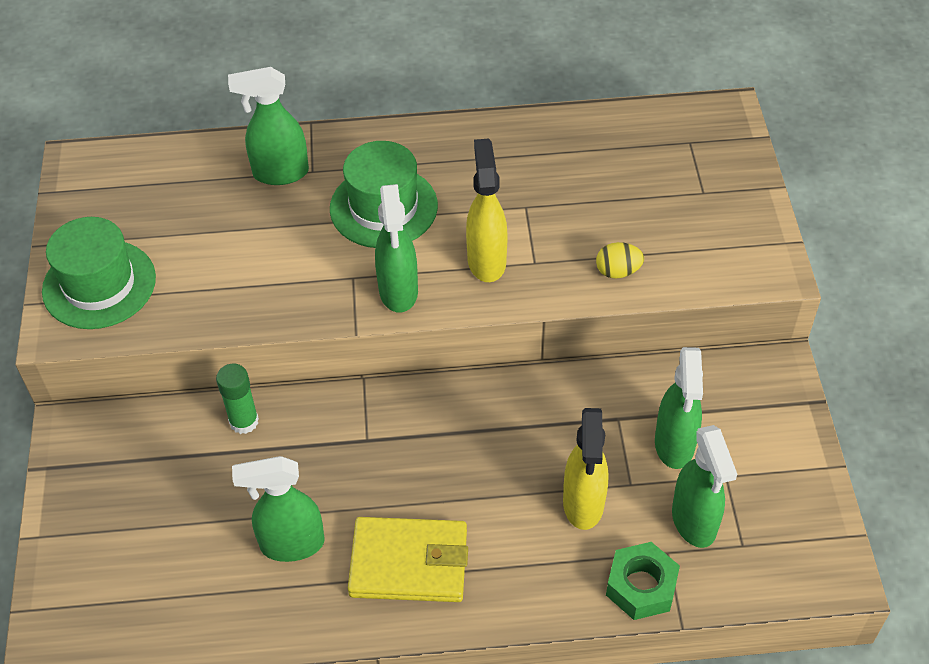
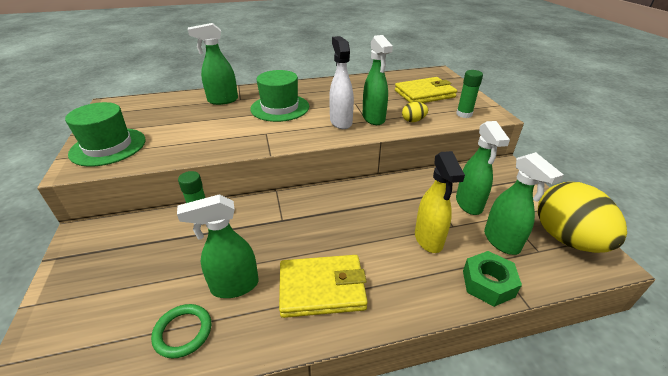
camera: 10 degrees left, 15 degrees down
(227, 599) = (183, 332): none -> green ring
(398, 292) = (293, 136): green spray bottle -> green spray bottle (373, 118)
(486, 261) = (340, 122): yellow spray bottle -> white spray bottle
(668, 191) = (424, 94): none -> yellow wallet
(719, 263) = (464, 114): none -> green glue stick
(798, 530) = (567, 239): none -> yellow egg

